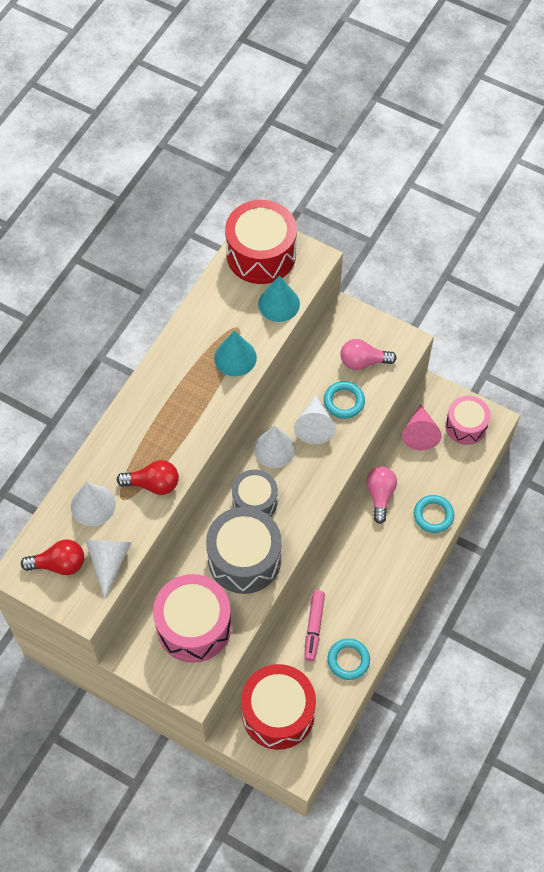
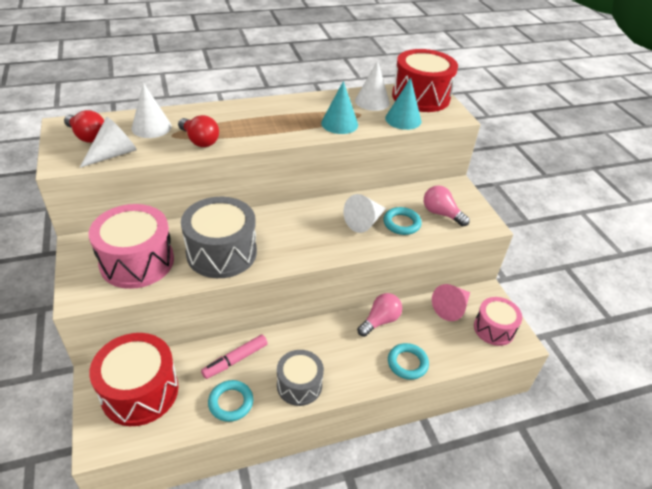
camera: 40 degrees right, 20 degrees down
(255, 501) = (271, 230): grey drum -> grey drum (299, 385)
(274, 449) = (322, 214): white cone -> white cone (372, 101)

